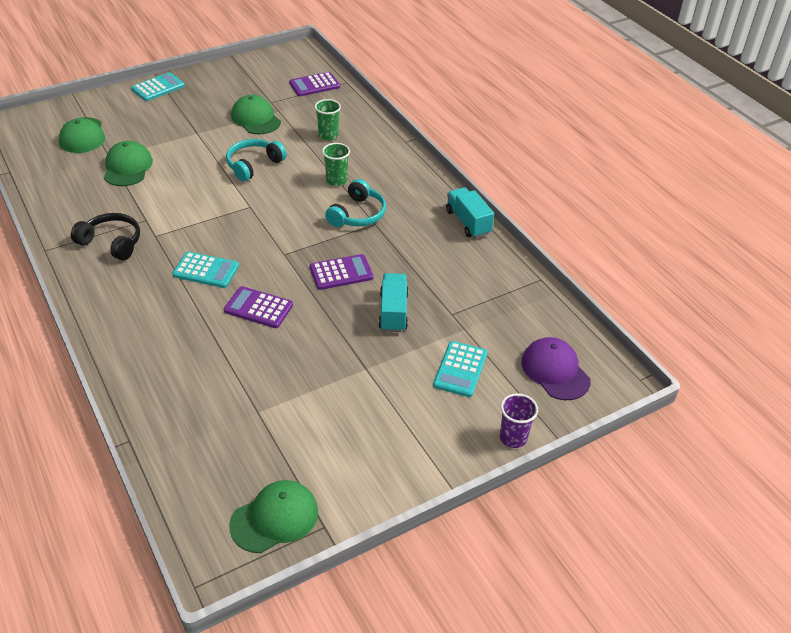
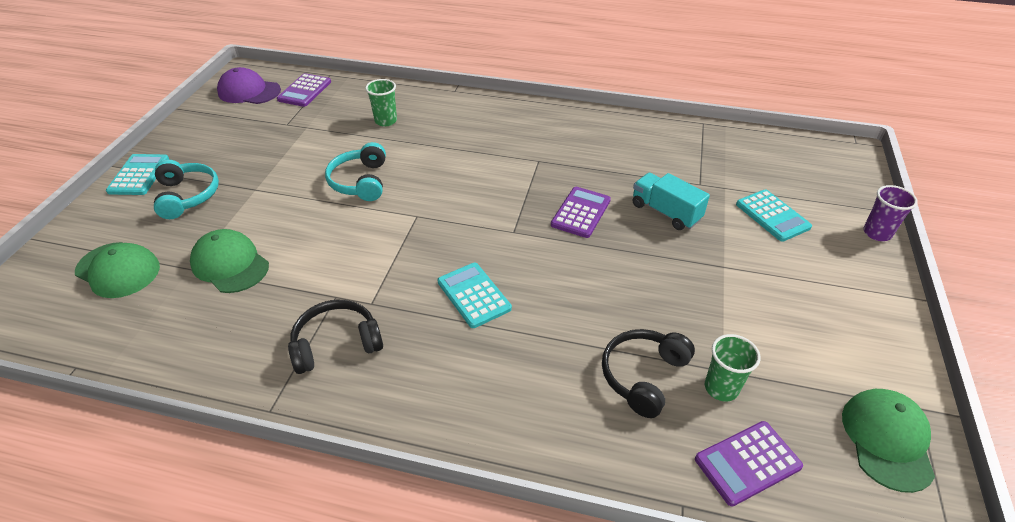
camera: 45 degrees left, 0 degrees up
(206, 270) = (474, 295): turquoise calculator -> turquoise calculator turned 90 degrees counterclockwise
(214, 377) = (643, 376): none -> black headphones
(255, 119) = (295, 145): green cap -> none
(258, 308) = (571, 289): purple calculator -> purple calculator (747, 463)
(336, 181) = (453, 149): green cup -> green cup (721, 388)
(357, 214) = (514, 163): turquoise headphones -> turquoise headphones (187, 196)
(468, 222) = (597, 117): turquoise truck -> none
(555, 371) = (815, 172): purple cap -> purple cap (249, 91)

